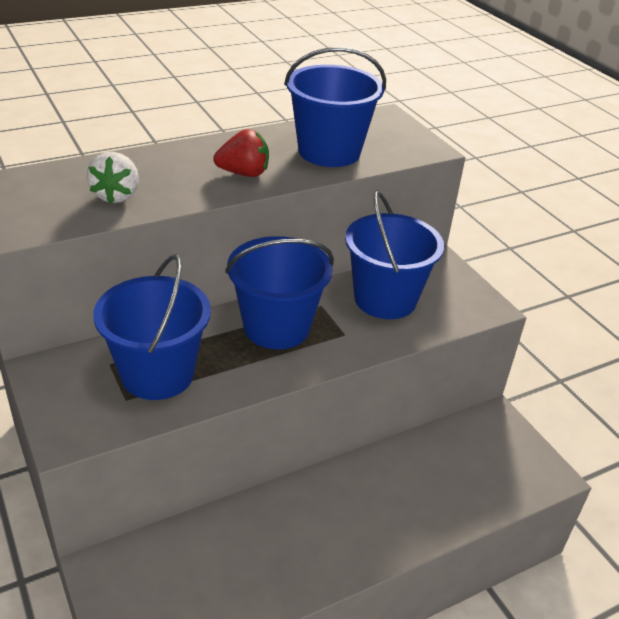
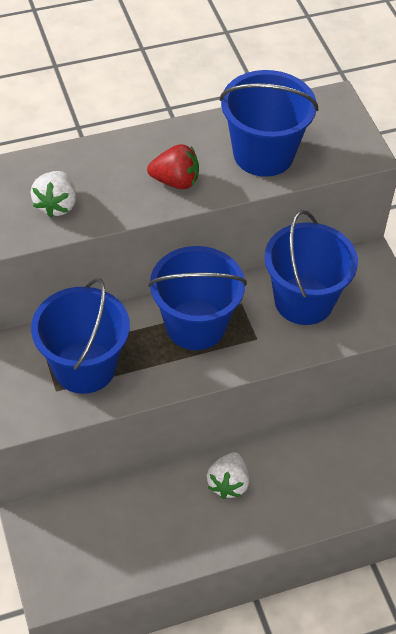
camera: 10 degrees right, 15 degrees up
(329, 503) = (228, 483): none -> white strawberry

